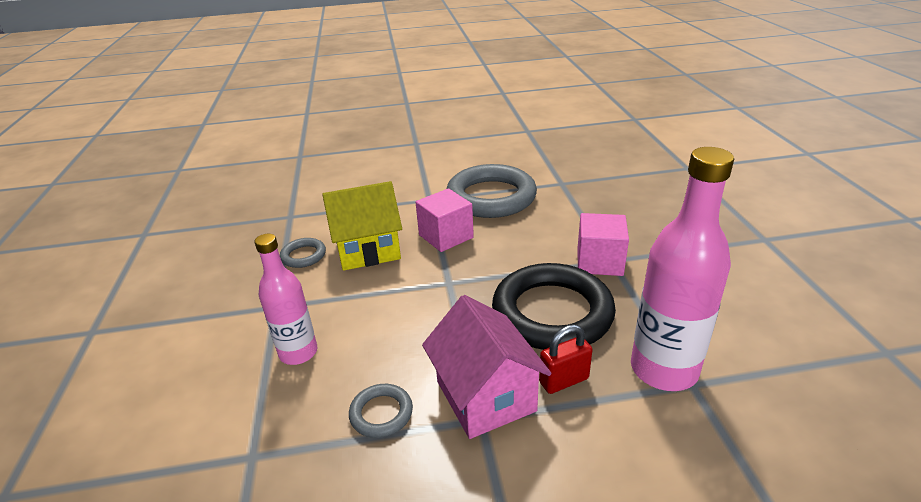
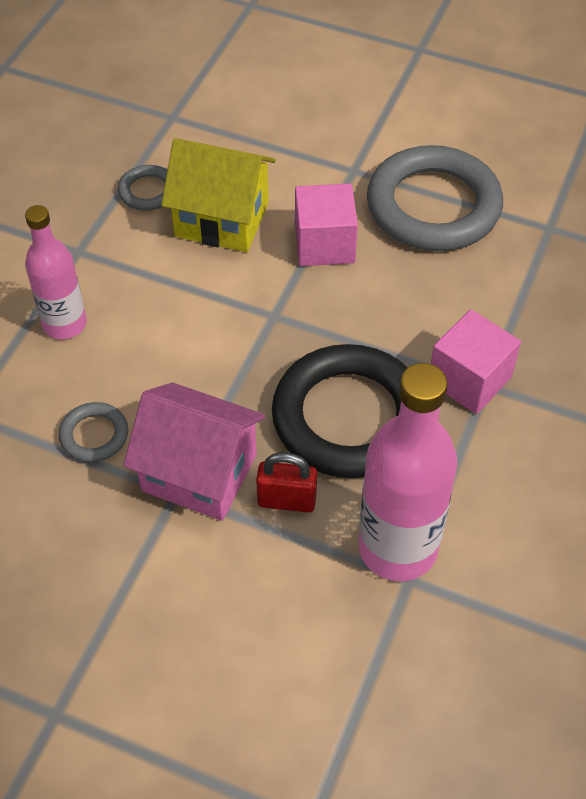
camera: 30 degrees right, 20 degrees up
(485, 396) = (199, 473): pink house -> pink house turned 75 degrees counterclockwise

